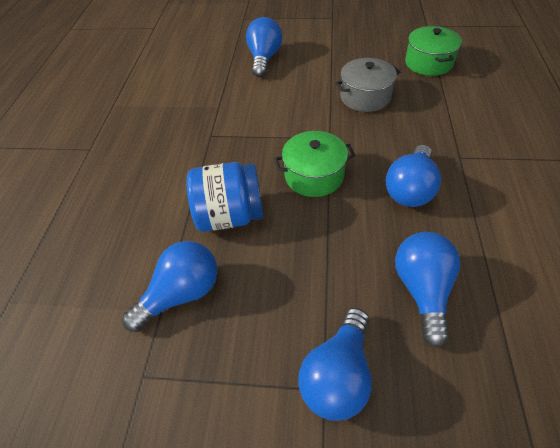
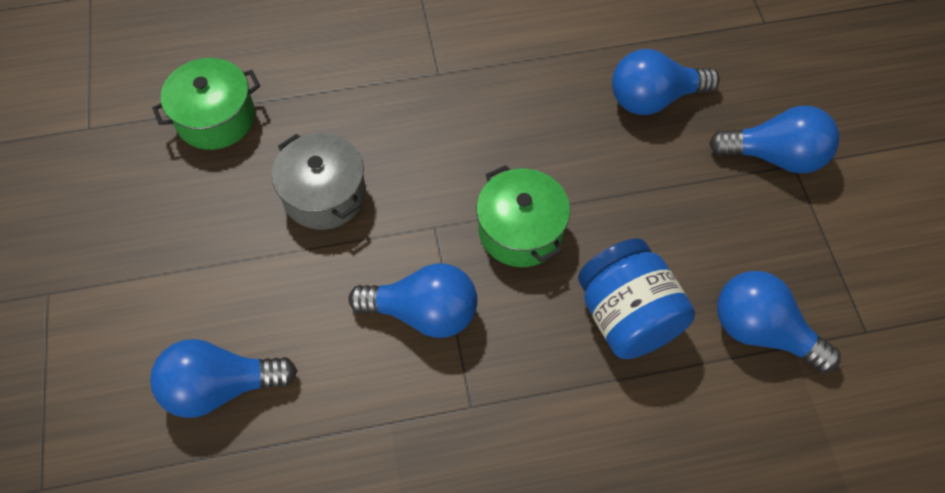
camera: 110 degrees left, 10 degrees up
(410, 189) = (512, 120): blue light bulb -> blue light bulb (423, 312)

